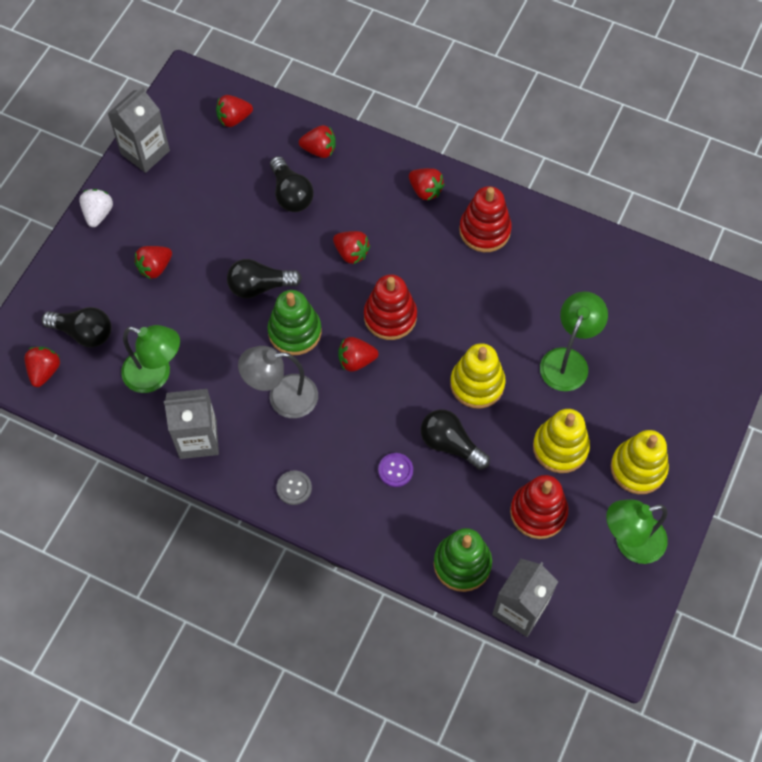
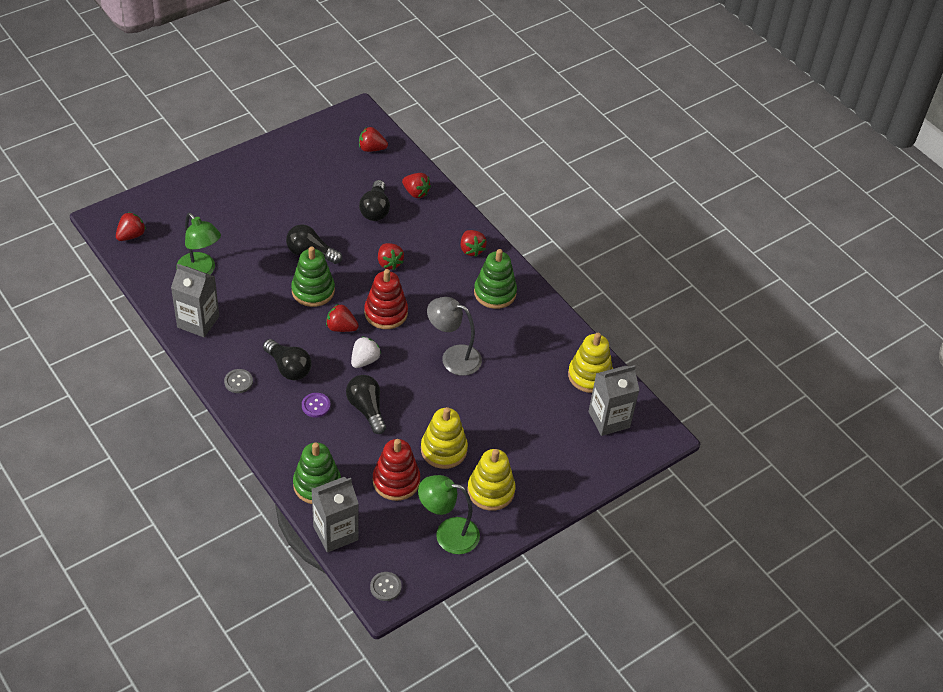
camera: 25 degrees right, 15 degrees down
(83, 333) = (173, 226): black light bulb -> black light bulb (288, 368)
(98, 214) = (237, 163): white strawberry -> white strawberry (364, 360)
(145, 152) = (296, 142): grey carton -> grey carton (609, 419)
(155, 267) = (249, 210): red strawberry -> none
(282, 397) = (273, 325): grey lamp -> grey lamp (453, 357)
(477, 384) = (415, 382): yellow stacking toy -> yellow stacking toy (589, 375)
(484, 230) = (495, 293): red stacking toy -> green stacking toy
(568, 360) = (492, 399): green lamp -> none
(611, 641) = (385, 587): none -> grey button

